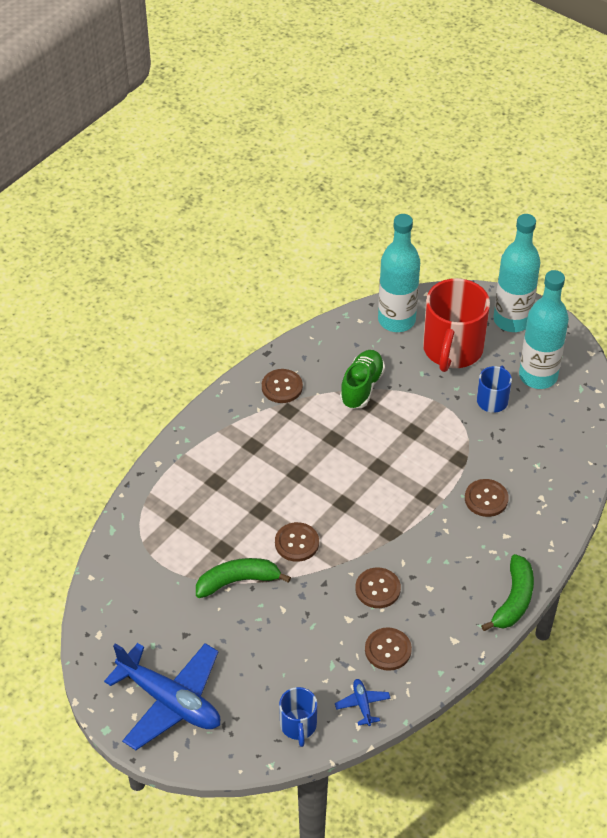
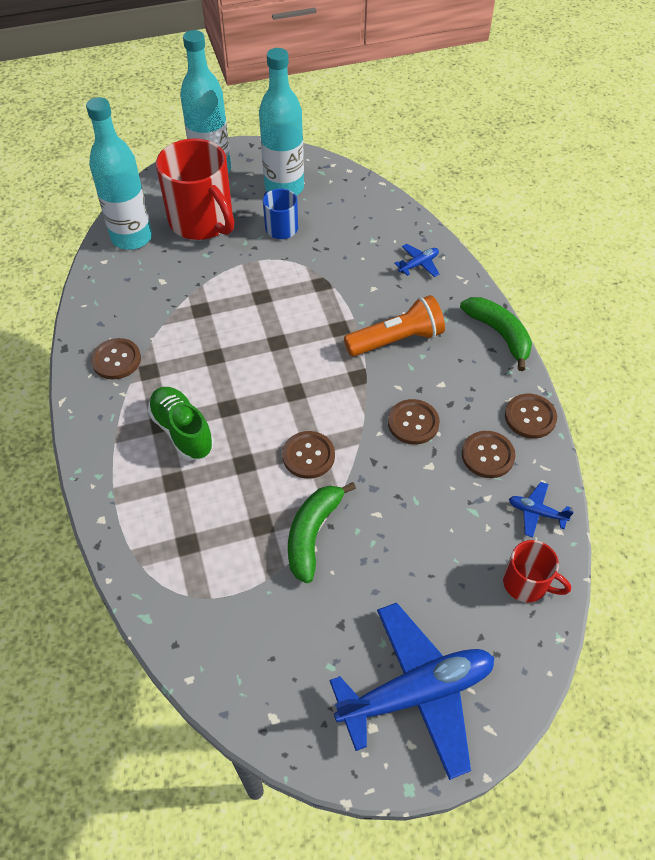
camera: 55 degrees left, 5 degrees up
(298, 725) = (526, 583): blue mug -> red mug
(361, 387) = (178, 302): green shoe -> green shoe (182, 431)
(446, 537) = (396, 340): none -> orange flashlight
(486, 499) = (379, 291): brown button -> brown button (530, 417)
(539, 509) = (418, 264): none -> blue plane

